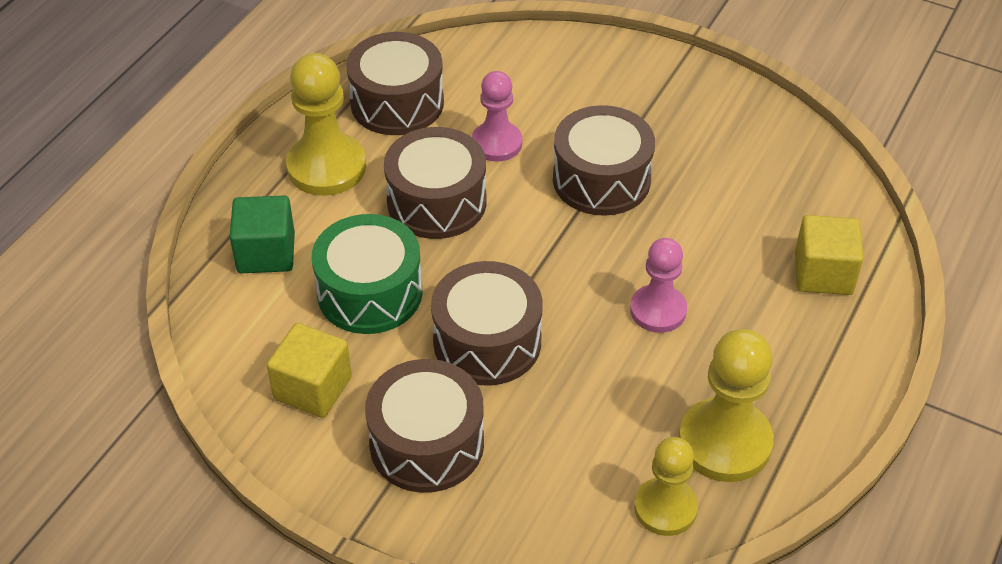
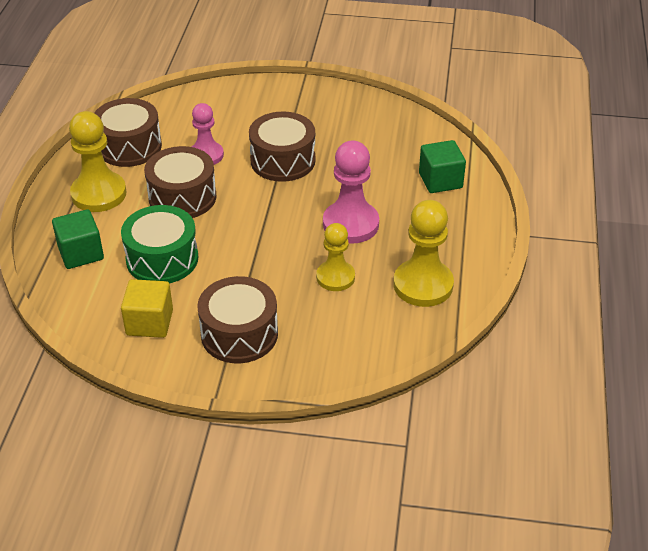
camera: 20 degrees left, 5 degrees down
(487, 342) = (252, 268): brown drum -> none
(658, 310) = (350, 224): pink pawn -> pink pawn, size x1.53
(665, 508) = (403, 329): yellow pawn -> yellow pawn (335, 277)
(823, 273) = (440, 180): yellow cube -> green cube

